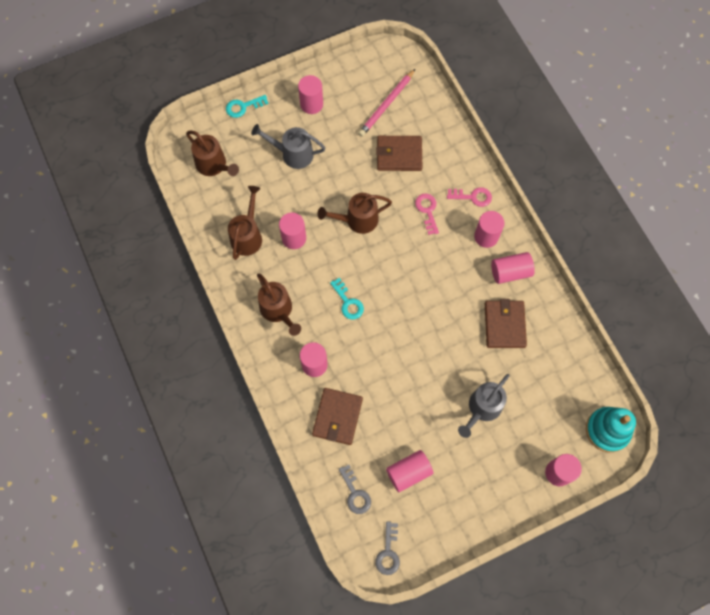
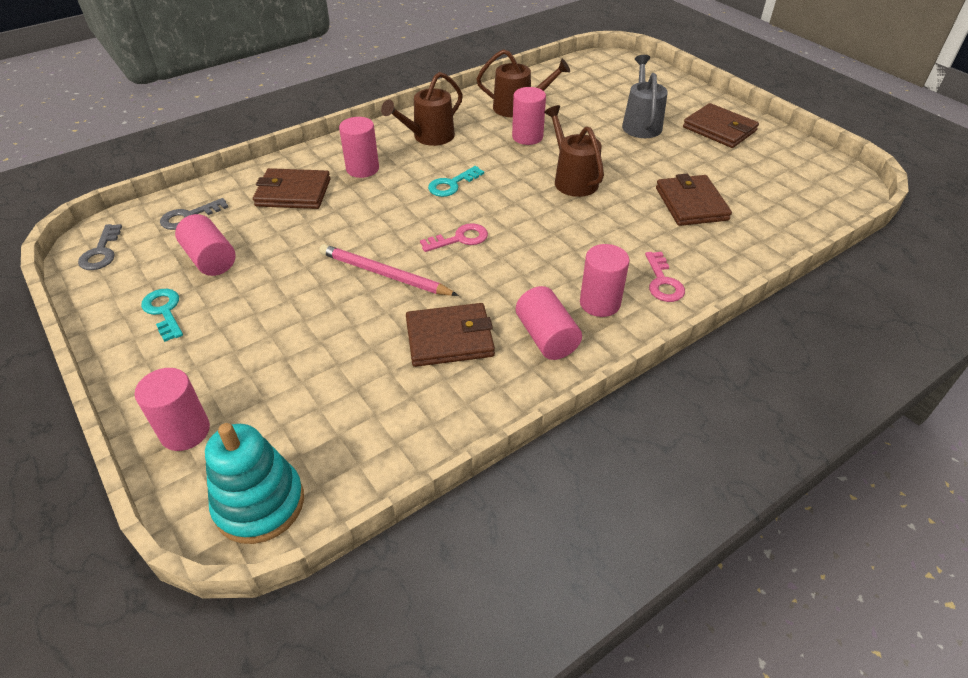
camera: 80 degrees right, 25 degrees down
(214, 165) = (596, 79): brown watering can -> none
(243, 107) = (682, 87): turquoise key -> turquoise key (164, 311)
(311, 104) = (719, 129): pink cylinder -> brown wallet
(387, 104) = (763, 186): pink pencil -> pink pencil (384, 274)
(388, 552) = (101, 252): grey key -> grey key turned 90 degrees counterclockwise
(427, 211) = (616, 238): pink key -> pink key (460, 239)
(482, 409) = (304, 324): grey watering can -> none

